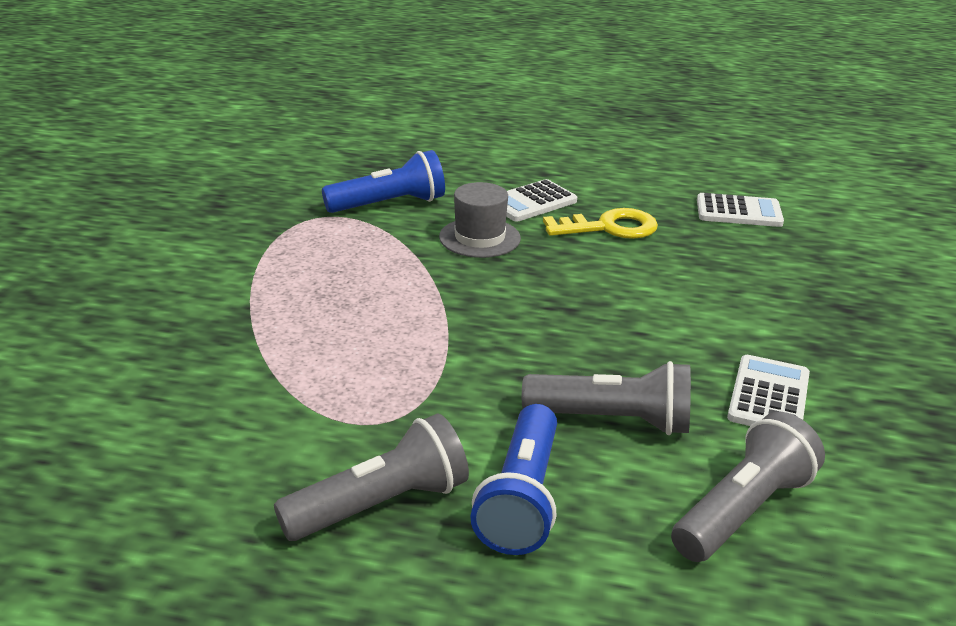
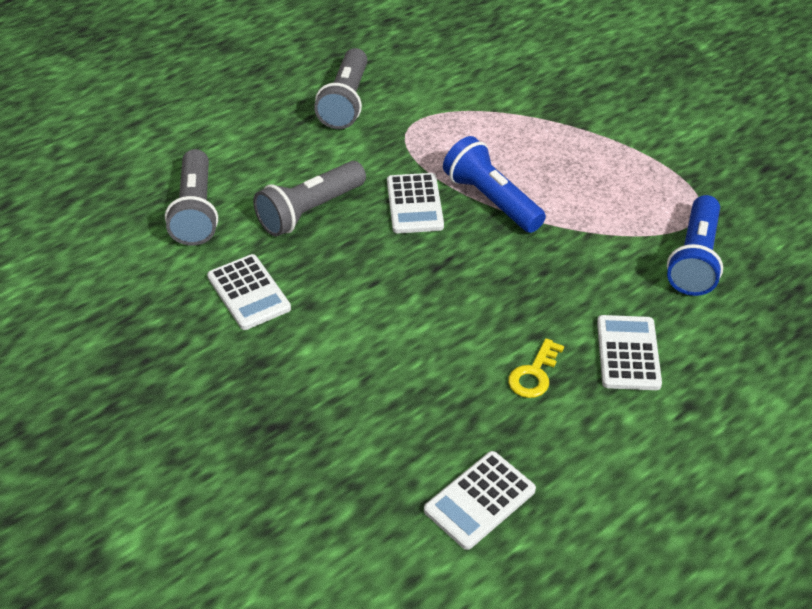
camera: 130 degrees right, 15 degrees up
(479, 238) = (586, 280): grey hat -> none
(505, 357) = (414, 204): none -> white calculator
(521, 499) = (296, 144): blue flashlight -> blue flashlight (491, 200)
(609, 227) = (534, 374): yellow key -> yellow key, size x0.63

